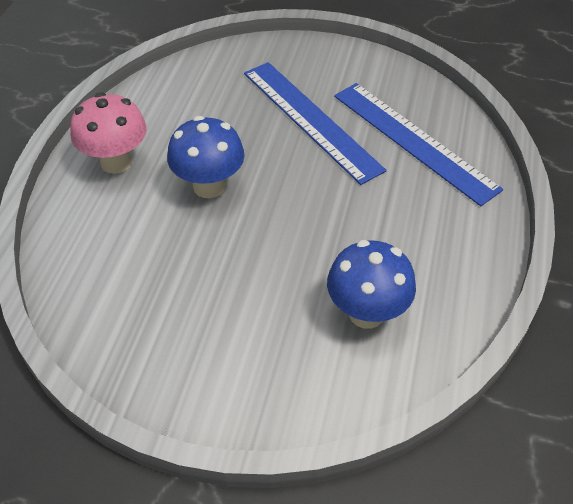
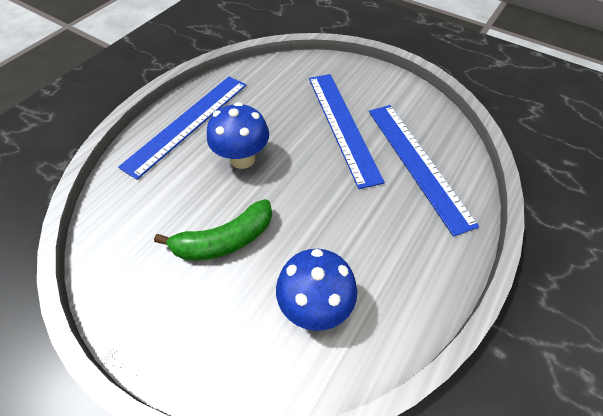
camera: 20 degrees right, 5 degrees up
(116, 162) = (187, 123): pink mushroom -> blue ruler
(234, 278) = (225, 240): none -> green banana

